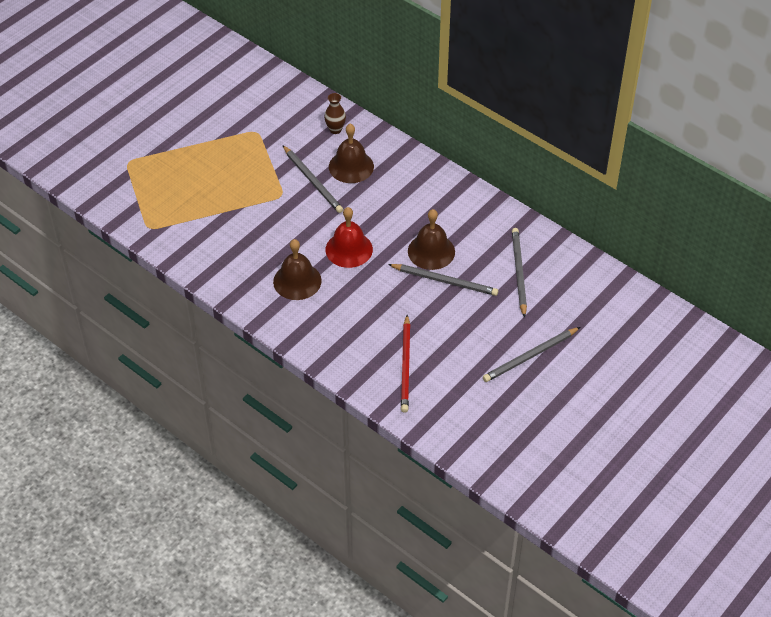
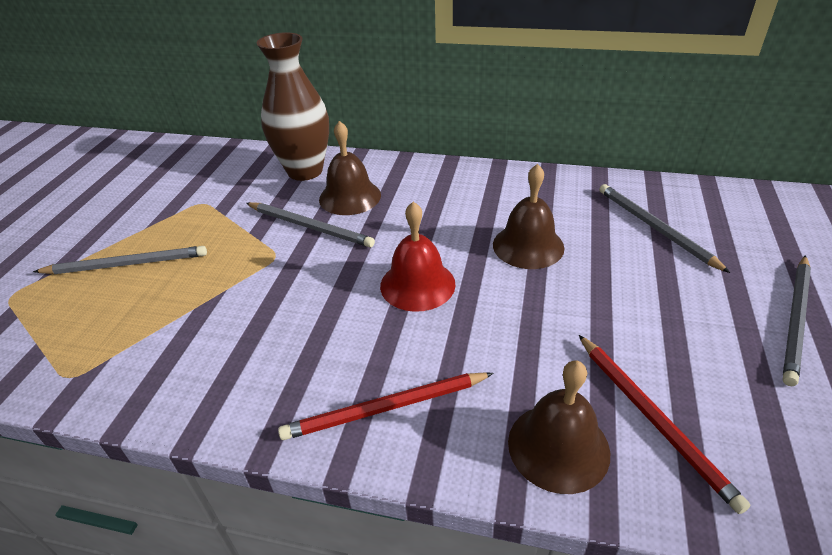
camera: 25 degrees left, 10 degrees down
(288, 308) = (385, 408): none -> red pencil
(297, 281) = (371, 358): brown bell -> brown bell (558, 447)
(335, 129) = (305, 171): brown vase -> brown vase, size x2.24
(445, 281) = (580, 272): grey pencil -> grey pencil (127, 264)

